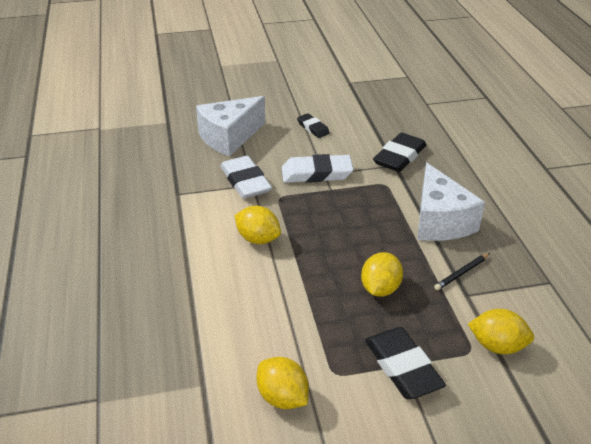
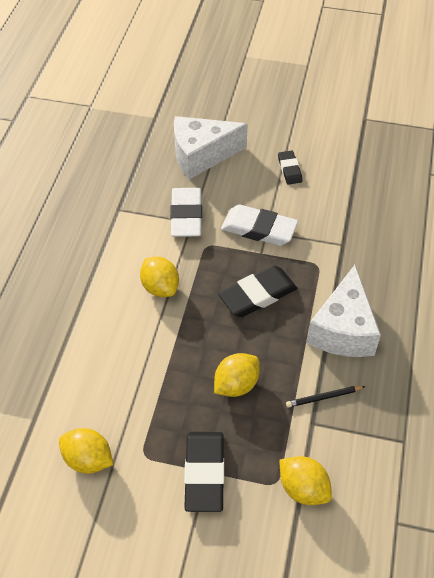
camera: 25 degrees right, 15 degrees up
(282, 397) = (88, 459): yellow lemon -> yellow lemon turned 45 degrees counterclockwise
(399, 157) = (354, 235): black eraser -> black eraser (257, 295)

